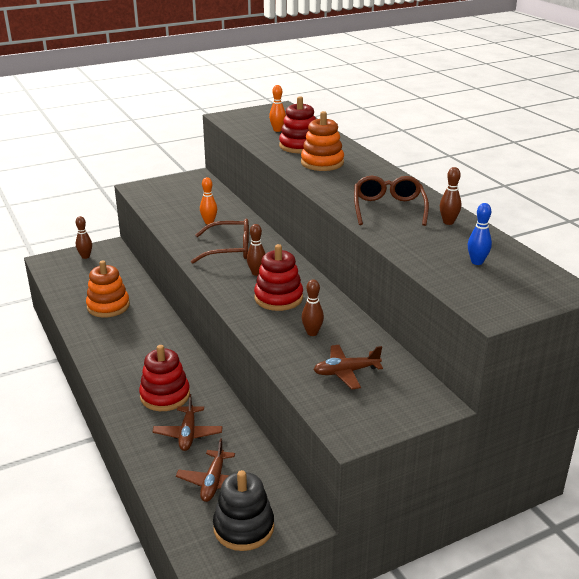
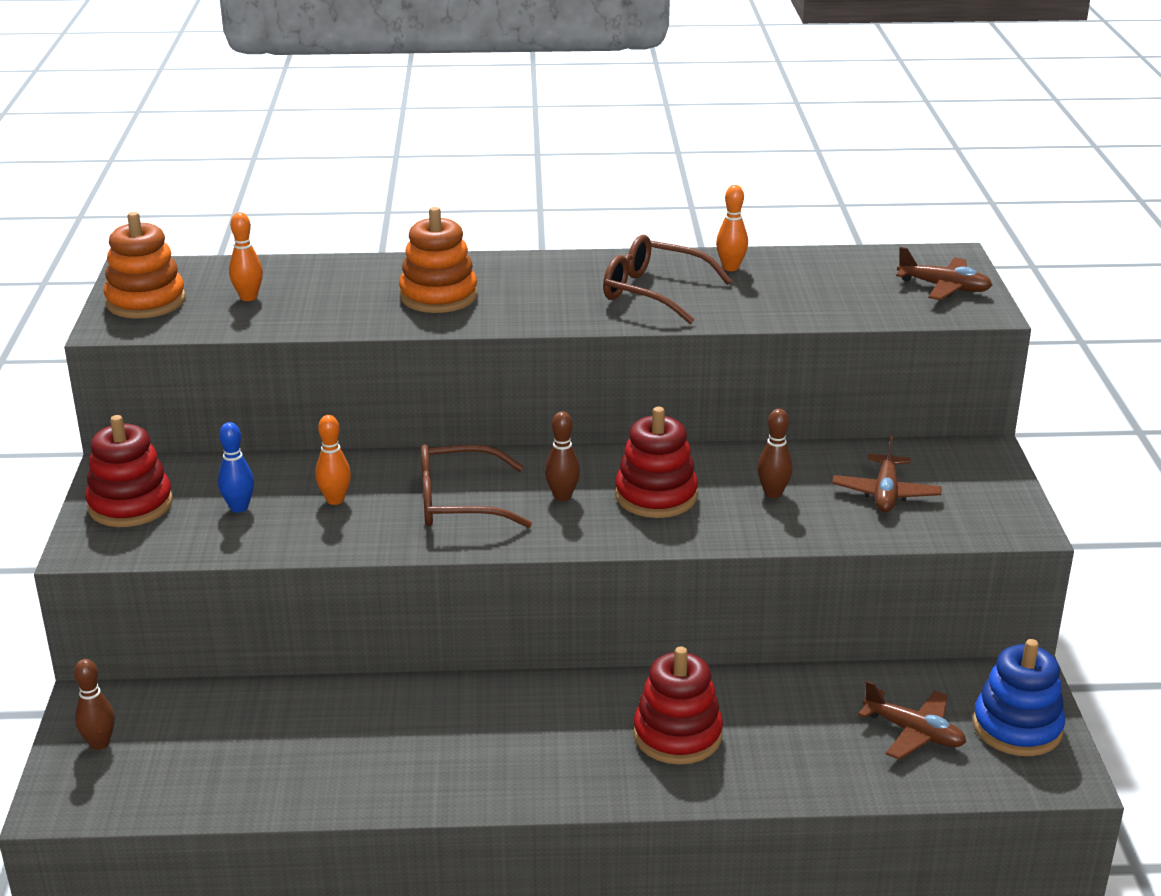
camera: 65 degrees left, 0 degrees up
(108, 306) = (337, 747): orange stacking toy -> orange stacking toy (146, 301)
(188, 434) = (791, 732): brown plane -> brown plane (944, 287)
(229, 249) = (459, 502): brown glasses -> brown glasses turned 120 degrees counterclockwise
(243, 527) = (1017, 727): black stacking toy -> blue stacking toy
(299, 146) = (346, 296): red stacking toy -> red stacking toy (130, 505)
(448, 222) = (730, 268): brown bowling pin -> orange bowling pin
(477, 262) = (854, 283): blue bowling pin -> blue bowling pin (239, 508)

